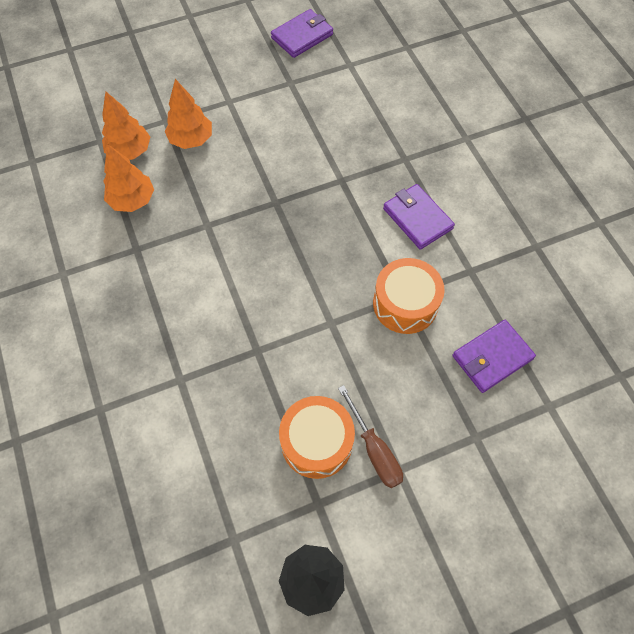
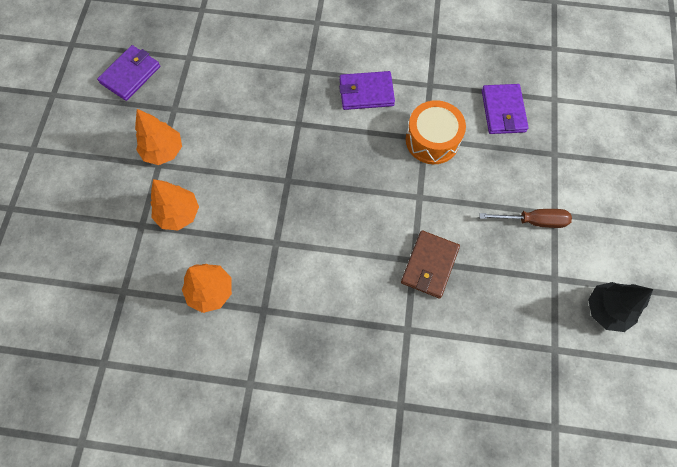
camera: 60 degrees left, 5 degrees up
(130, 151) = (155, 270): orange tree -> orange tree (163, 151)
(260, 368) = (429, 265): none -> brown wallet
(302, 36) = (130, 75): purple wallet -> purple wallet turned 45 degrees clockwise
(316, 442) = (509, 256): orange drum -> none

